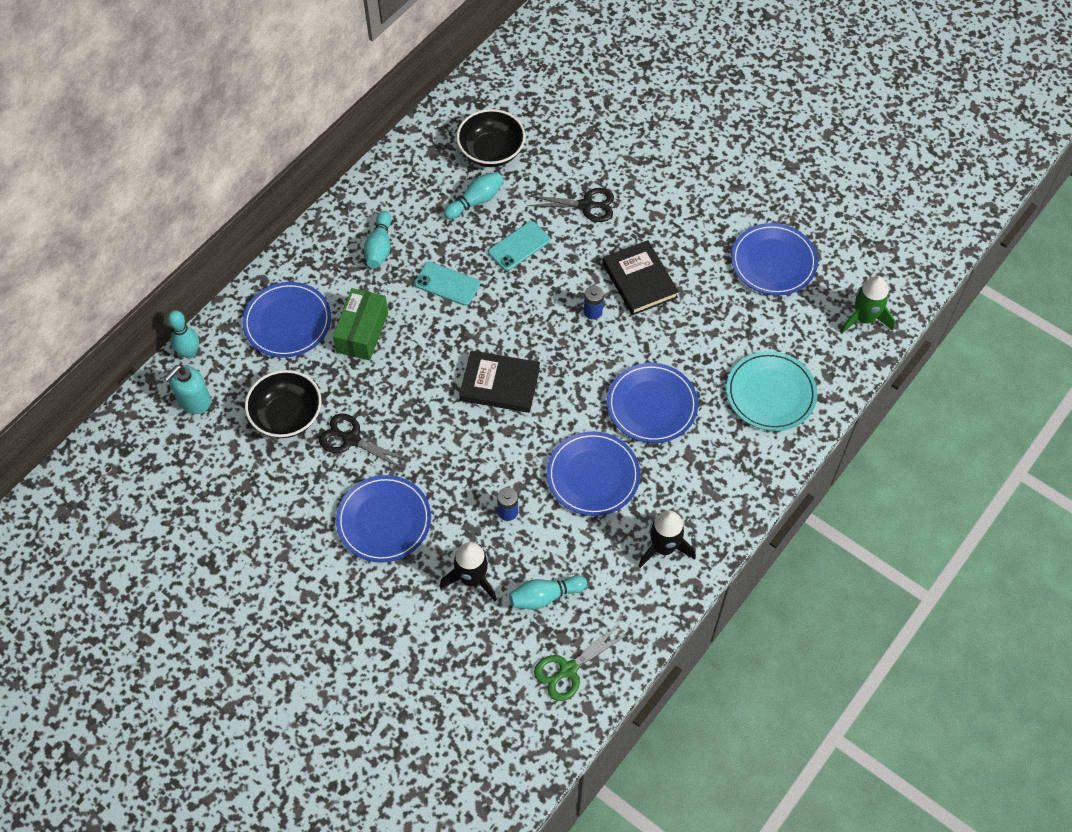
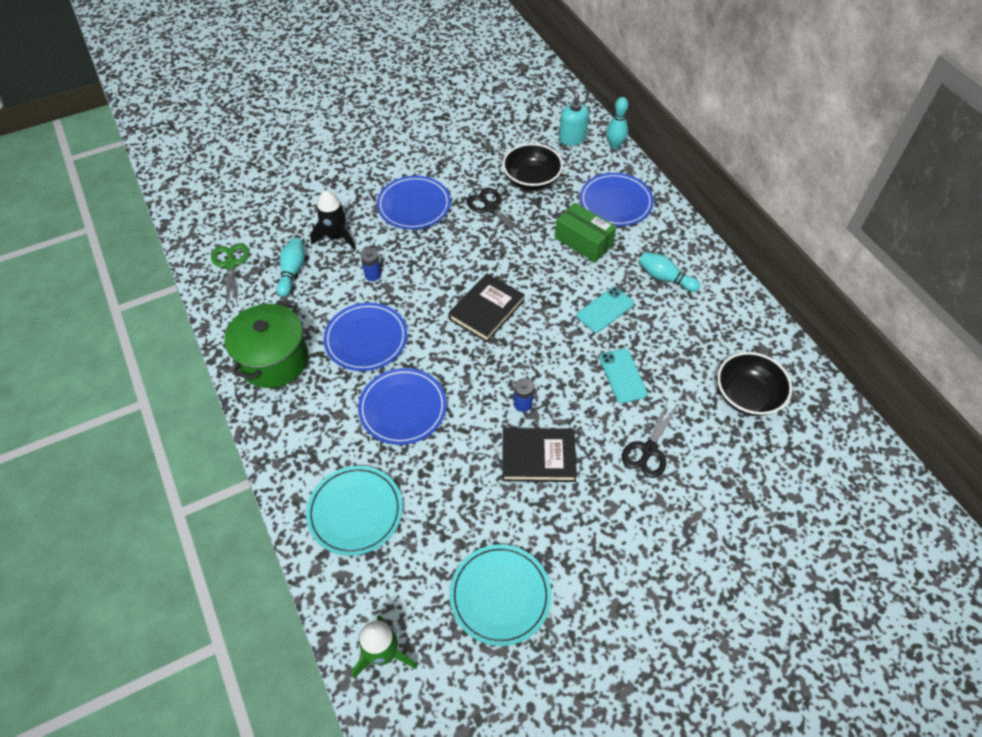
camera: 115 degrees right, 5 degrees down
(351, 439) = (491, 207): black scissors -> black scissors turned 90 degrees counterclockwise
(476, 201) = (689, 362): turquoise bowling pin -> none
(663, 547) = (274, 360): black rocket -> green pot
(773, 262) = (500, 595): blue plate -> turquoise plate

